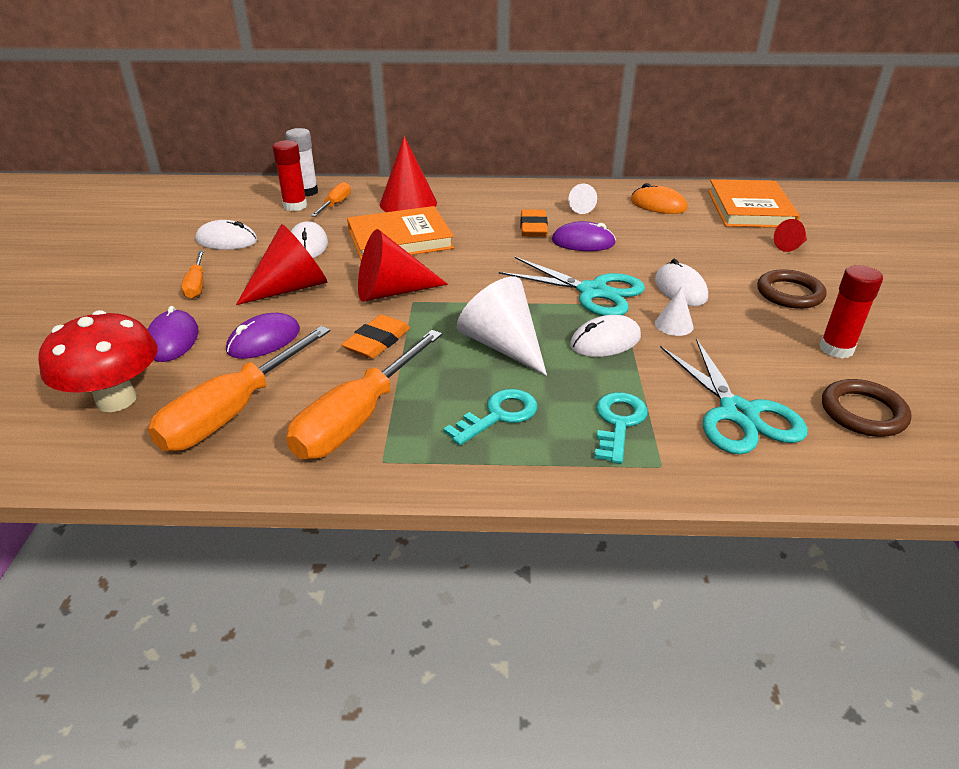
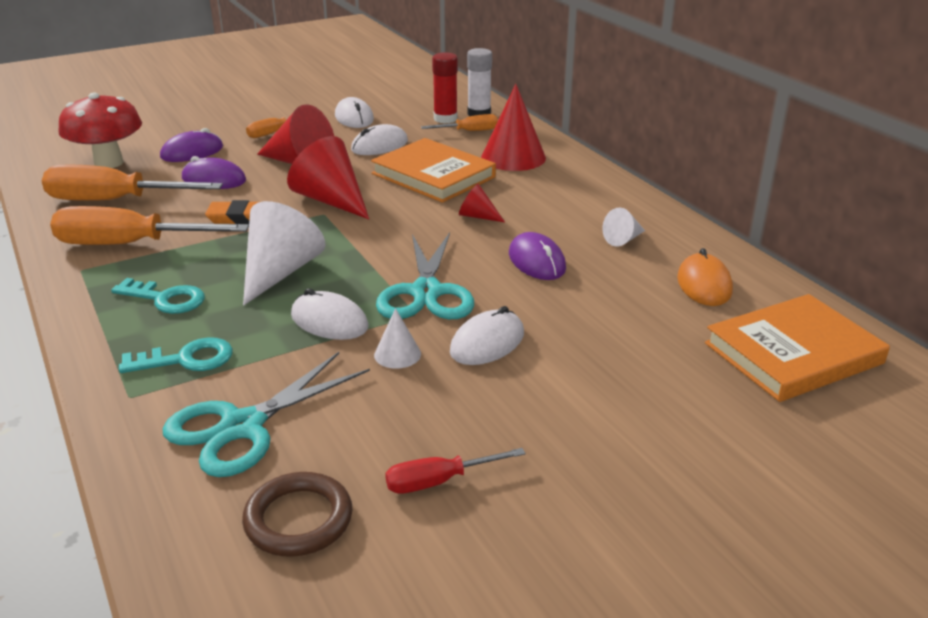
camera: 60 degrees right, 5 degrees down
(533, 227) = (537, 227): orange eraser -> none
(789, 293) = (557, 424): brown ring -> none
(790, 246) = (708, 406): red cone -> red cone (477, 216)
(836, 349) = (438, 481): red glue stick -> red screwdriver

